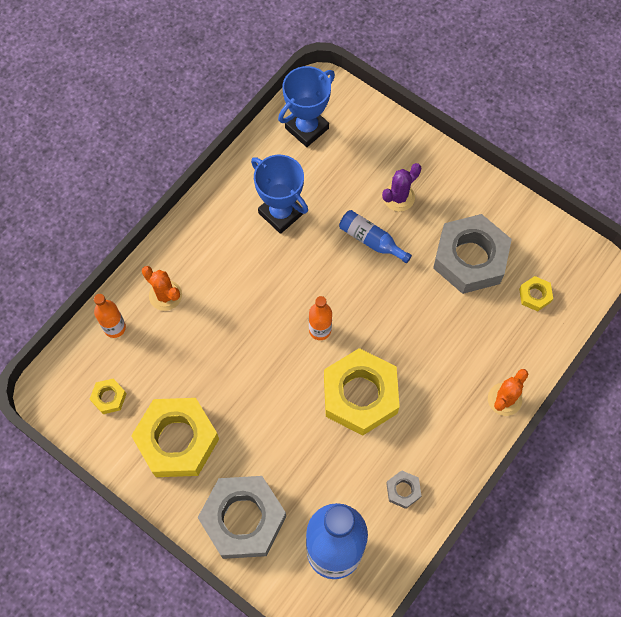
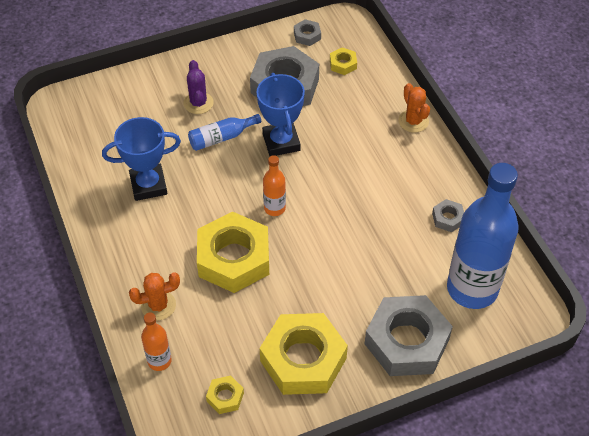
camera: 60 degrees left, 15 degrees down
(307, 128) = (85, 131): blue trophy -> blue trophy (281, 142)
(360, 395) = (350, 208): yellow nut -> yellow nut (233, 258)
(549, 242) = (307, 35): none -> grey nut

